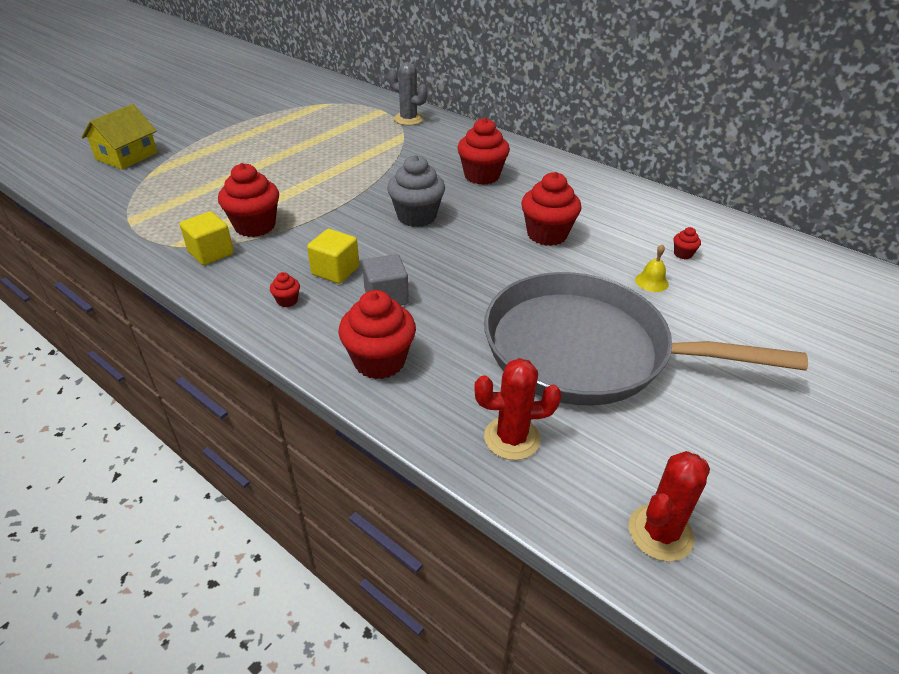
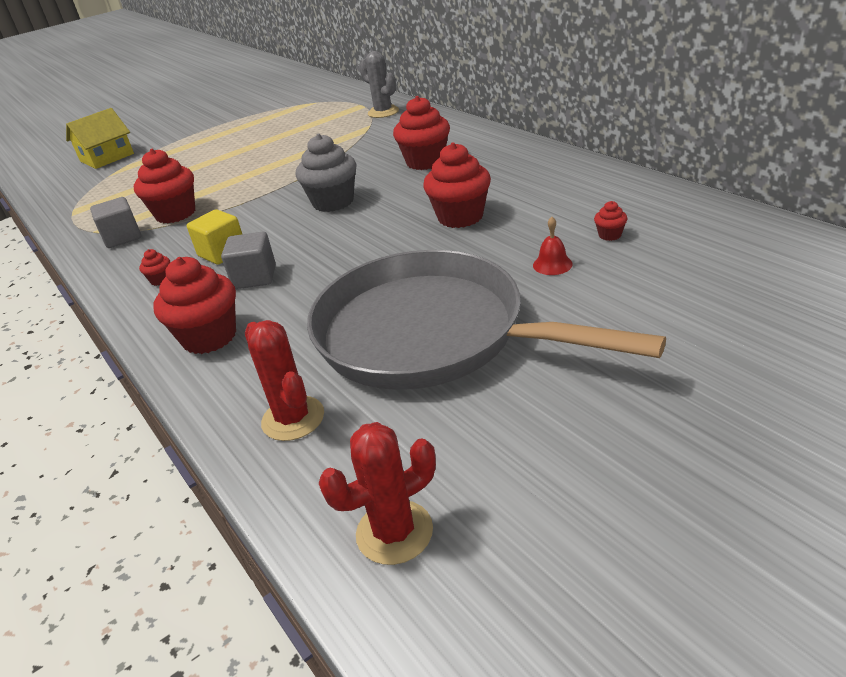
camera: 20 degrees right, 5 degrees down
(211, 253) = (122, 237): yellow cube -> grey cube
(512, 438) = (293, 418): red cactus -> red cactus turned 45 degrees clockwise
(651, 282) = (552, 264): yellow bell -> red bell

